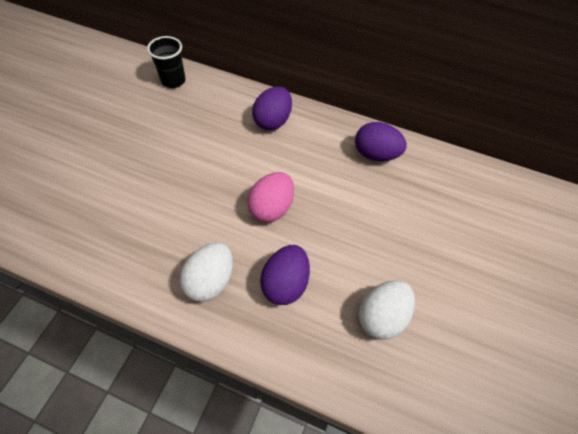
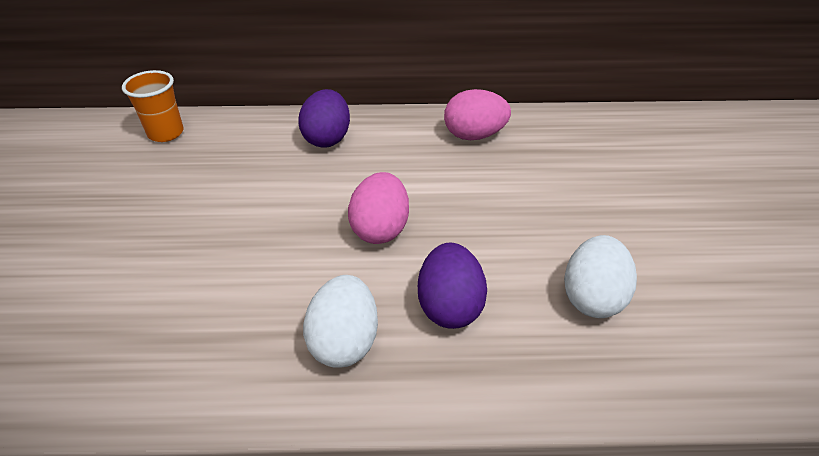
camera: 20 degrees left, 15 degrees down
(173, 81) = (166, 133): black cup -> orange cup
(375, 154) = (474, 135): purple egg -> pink egg

